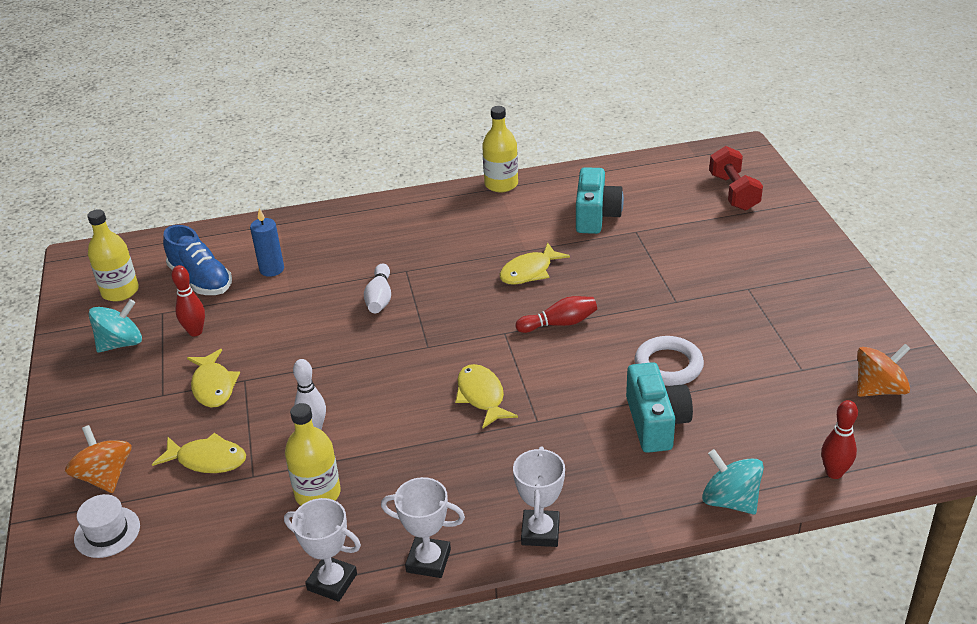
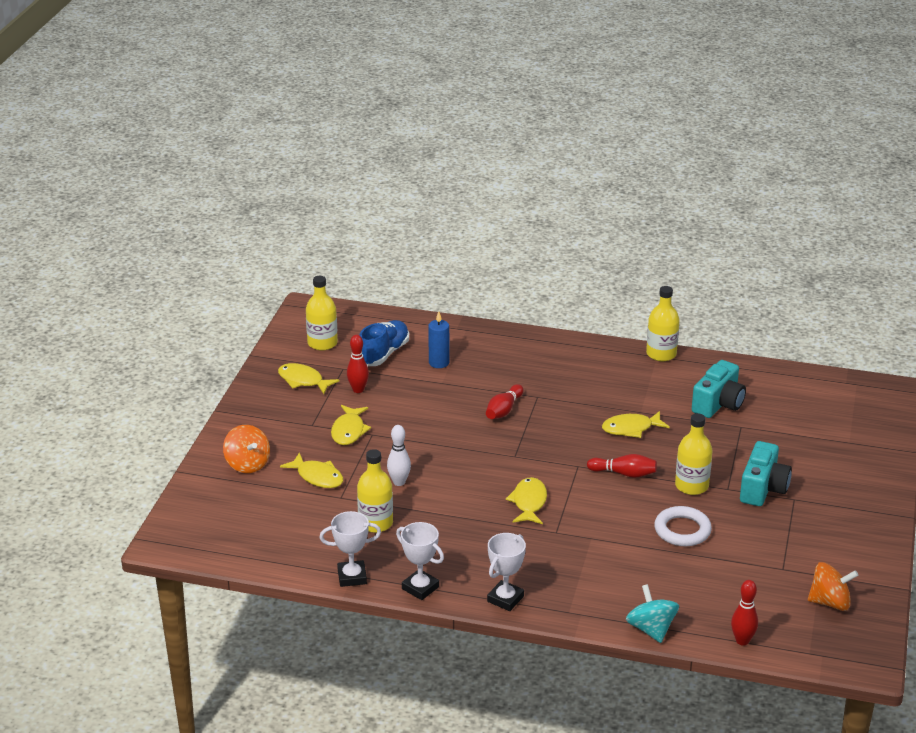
camera: 25 degrees right, 5 degrees down
(105, 477) = (247, 464): orange spinning top -> orange spinning top turned 150 degrees clockwise
(107, 532) = (231, 497): white hat -> none
(121, 343) = (303, 380): turquoise spinning top -> yellow fish
(201, 280) = (383, 354): blue shoe -> blue shoe turned 135 degrees counterclockwise
(332, 582) = (352, 577): white trophy -> white trophy turned 60 degrees counterclockwise
(379, 298) = (503, 410): white bowling pin -> red bowling pin
(638, 312) = (691, 486): none -> yellow bottle
(656, 422) = (640, 563): turquoise camera -> turquoise camera (763, 488)
(733, 192) = (851, 423): red dumbbell -> none

